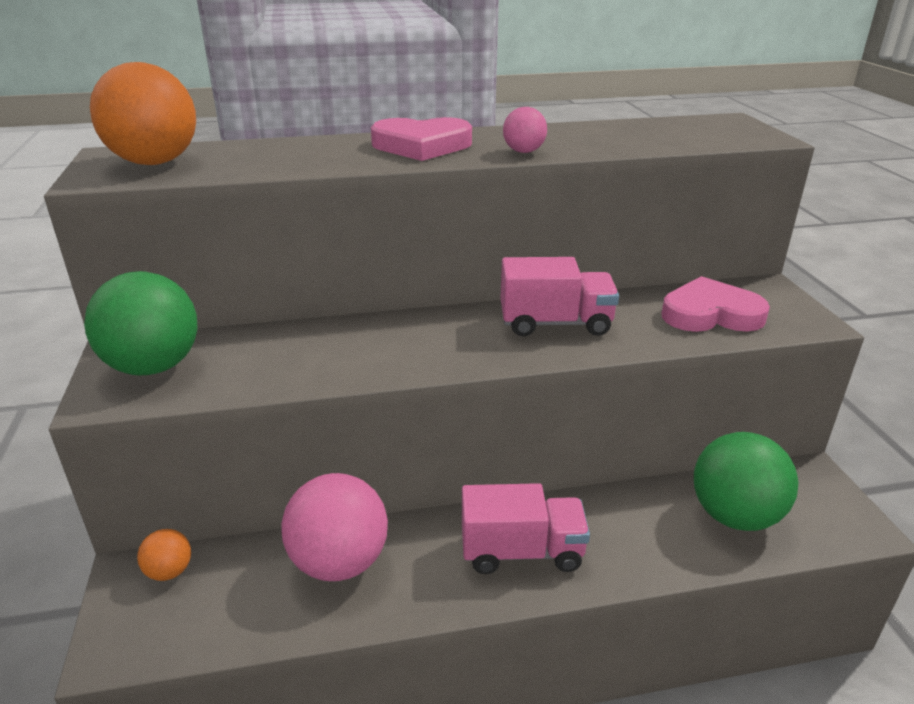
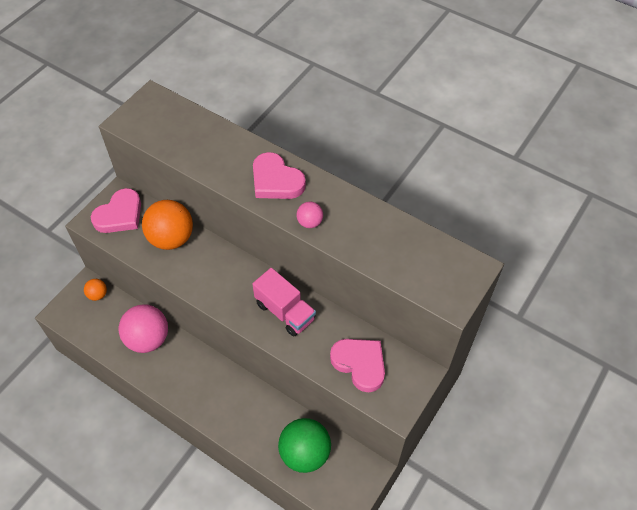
camera: 45 degrees right, 25 degrees up
(154, 367) = (120, 215): green ball -> pink heart
(155, 162) = (158, 120): orange ball -> orange ball (171, 238)
(521, 551) = (208, 391): pink truck -> none

